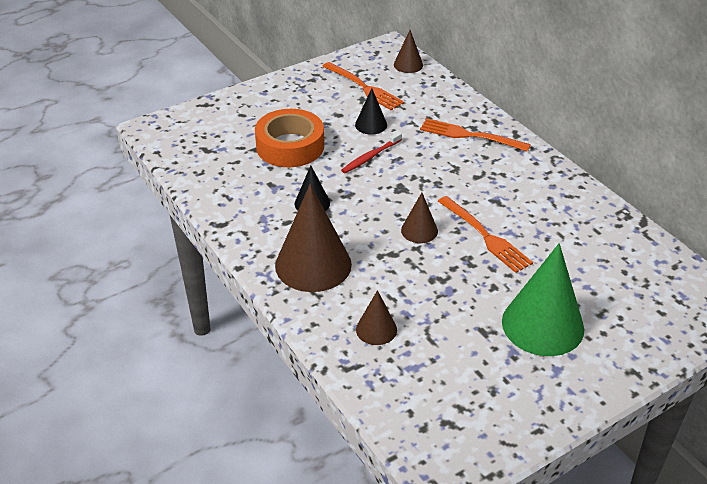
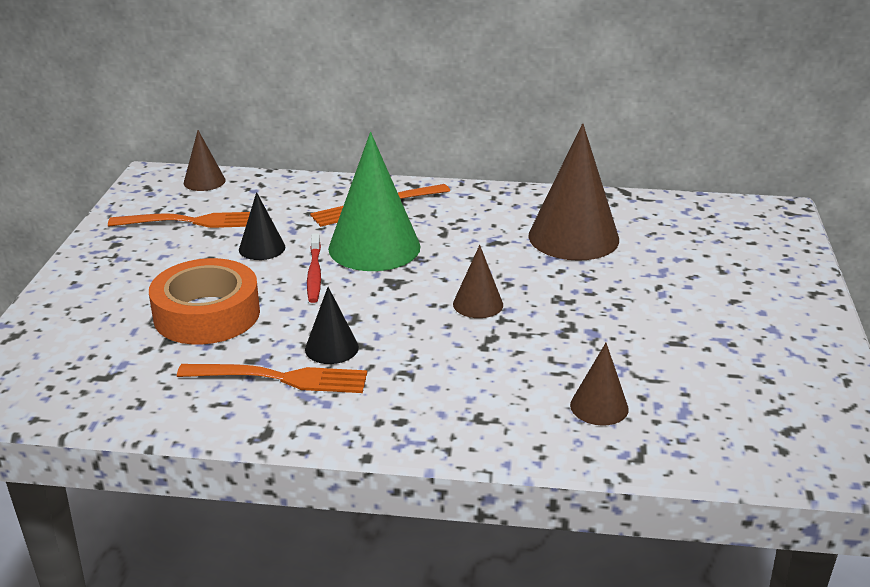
camera: 50 degrees left, 10 degrees down
(313, 265) = (438, 398): brown cone -> brown cone (573, 237)
(485, 236) = (539, 272): orange fork -> orange fork (280, 378)
(542, 325) = (704, 306): green cone -> green cone (374, 247)

